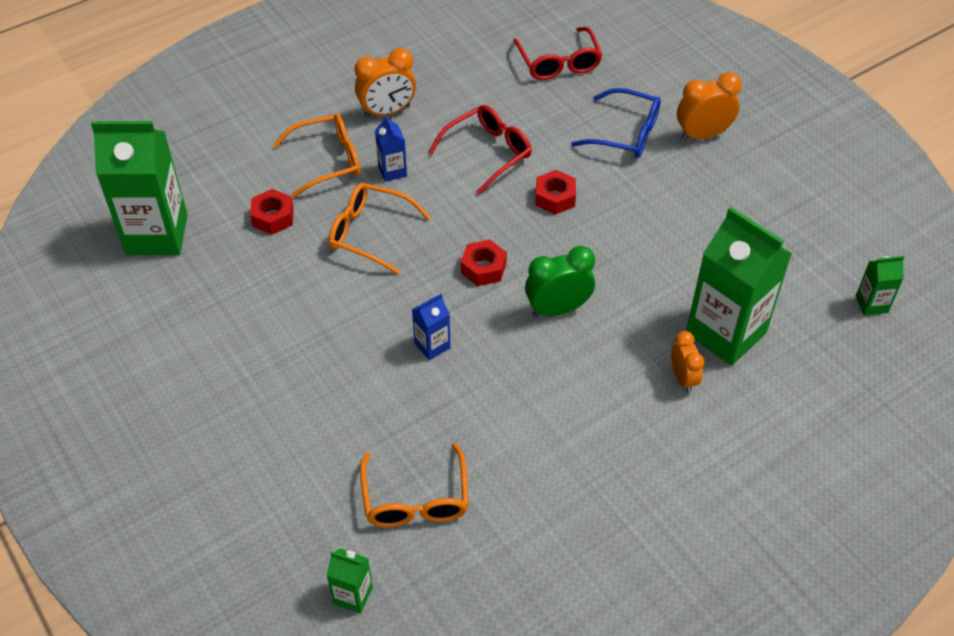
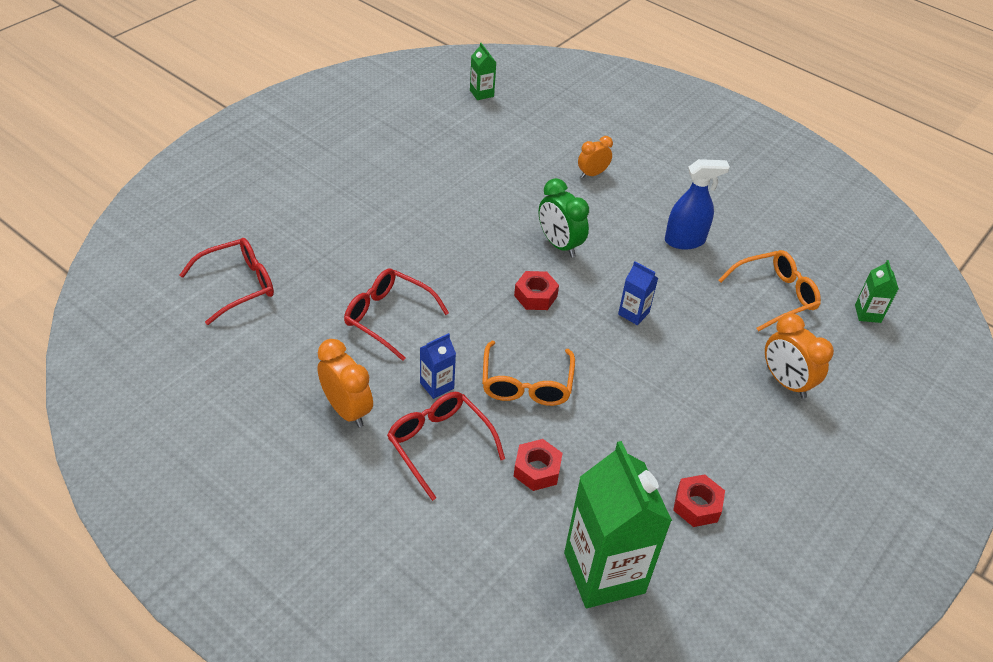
camera: 110 degrees left, 5 degrees down
(327, 161) = (439, 444): orange glasses -> red glasses
(535, 437) = (685, 241): none -> blue spray bottle
(555, 198) = (433, 263): red nut -> red nut (697, 505)
(626, 133) = (334, 227): blue glasses -> none
(702, 135) = (324, 181): orange clock -> orange clock (785, 382)
(725, 333) = (540, 157): green carton -> none

